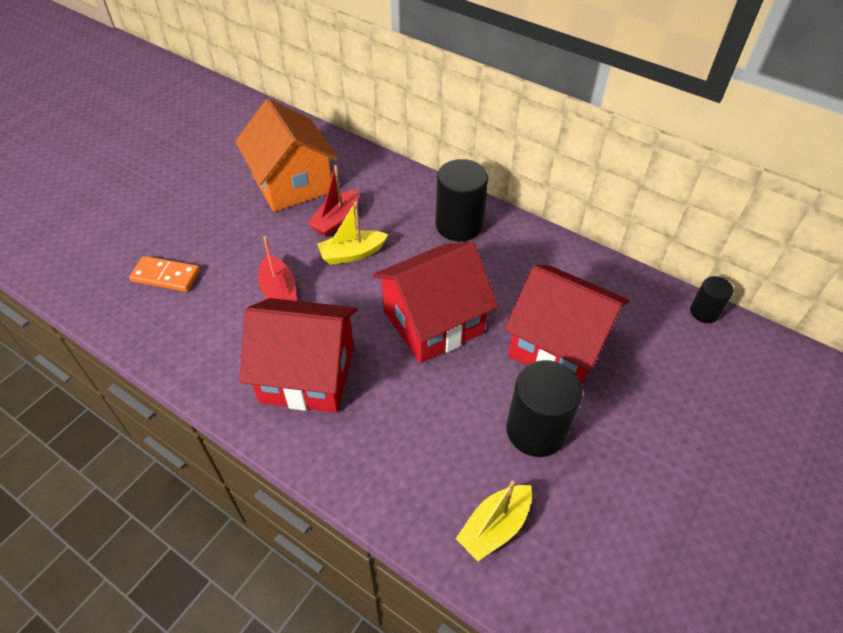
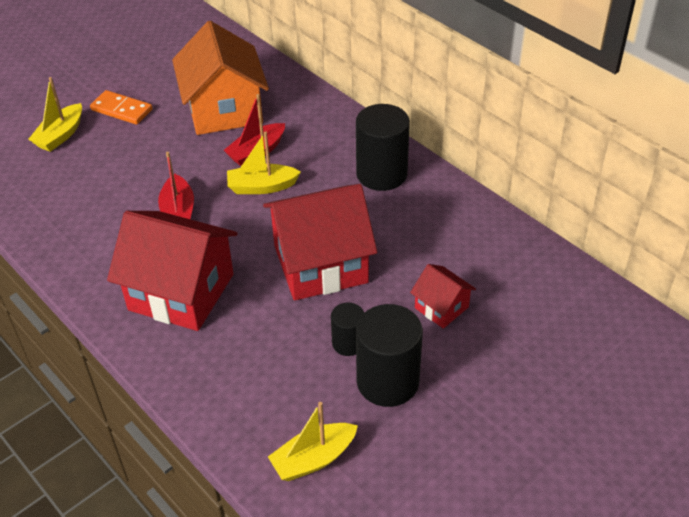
camera: 15 degrees right, 5 degrees down
(137, 231) = (60, 135): none -> yellow boat
(166, 276) = (75, 181): orange domino -> orange domino (121, 110)
(558, 346) = (441, 307): red house -> red house, size x0.48
(704, 312) = (615, 300): black cylinder -> black cylinder (348, 343)

